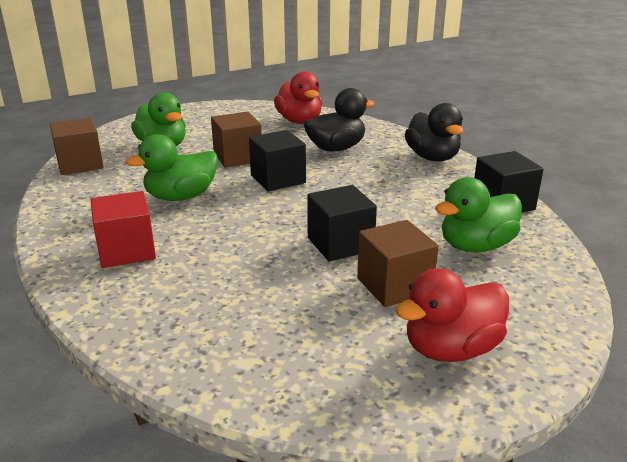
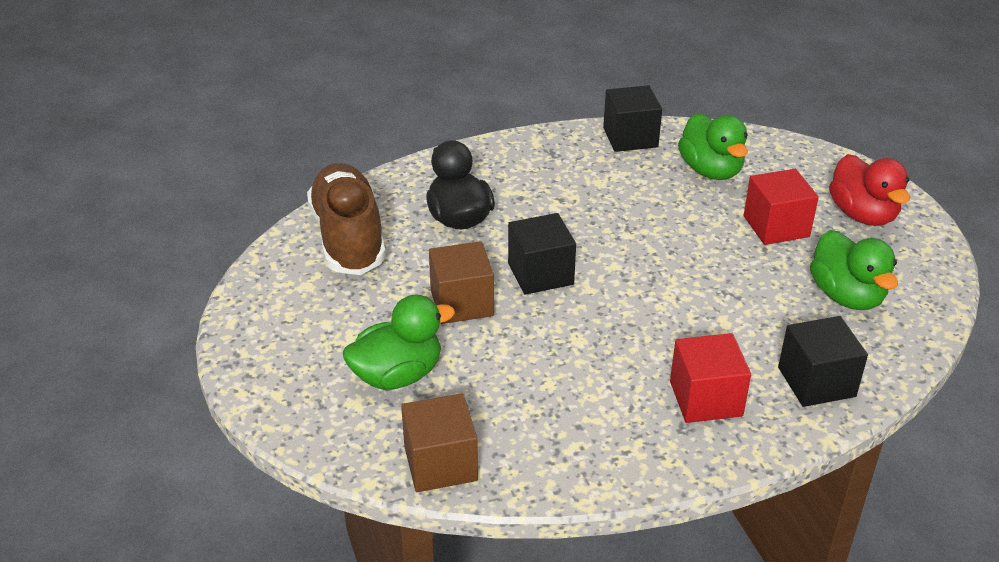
camera: 80 degrees left, 10 degrees up
(181, 197) = (574, 356): green duck -> green duck (846, 296)
(299, 121) = (348, 238): red duck -> brown shoe
(340, 244) = (701, 246): black cube -> black cube (816, 382)
(394, 285) = (776, 226): brown cube -> red cube
(432, 157) = (508, 155): black duck -> none

